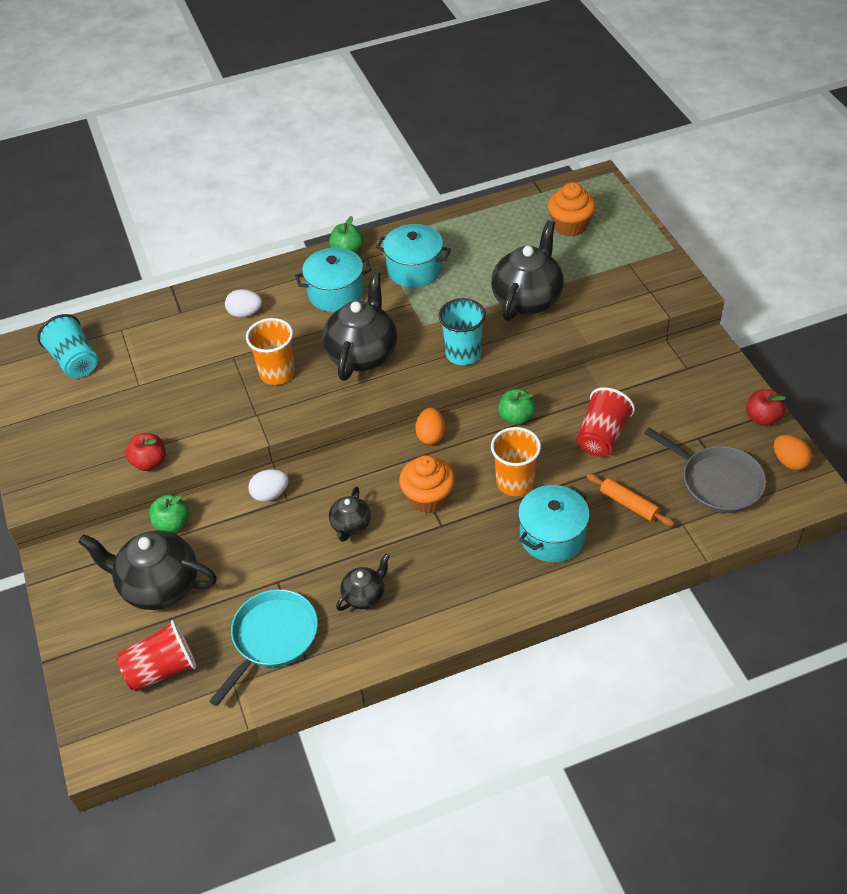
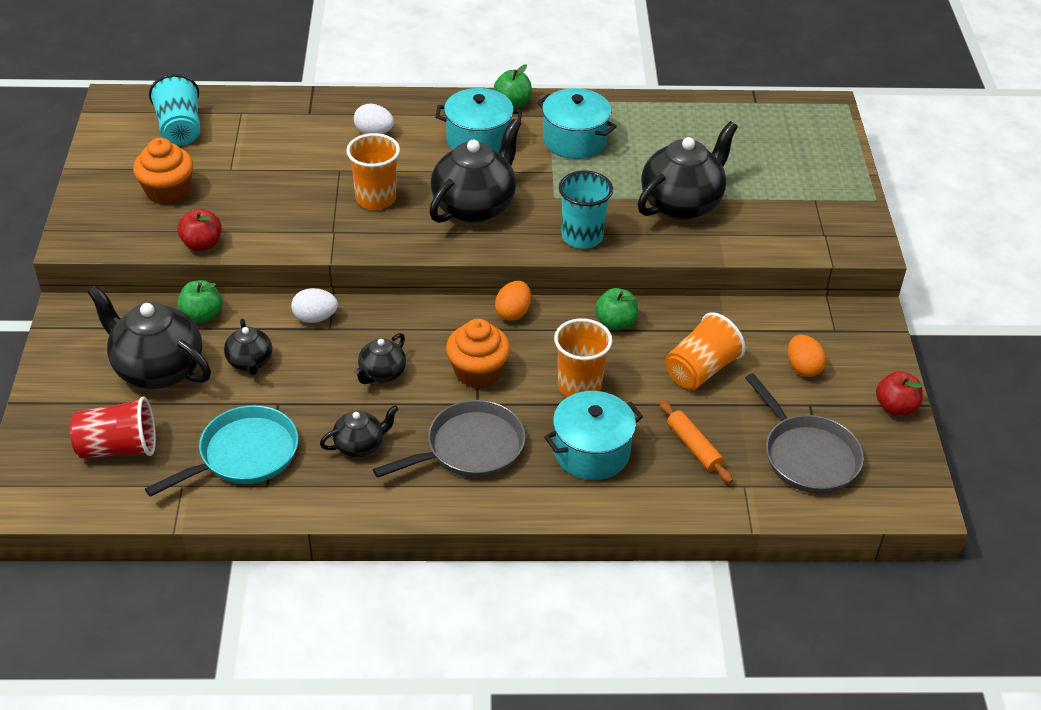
camera: 15 degrees right, 5 degrees down
(235, 553) = (250, 362): none -> black teapot
(455, 566) = (470, 448): none -> grey pan
(570, 226) = (769, 144): orange cupcake -> orange cupcake (168, 192)
(602, 436) = (700, 370): red cup -> orange cup
(789, 462) = (903, 461): orange egg -> orange egg (803, 368)

